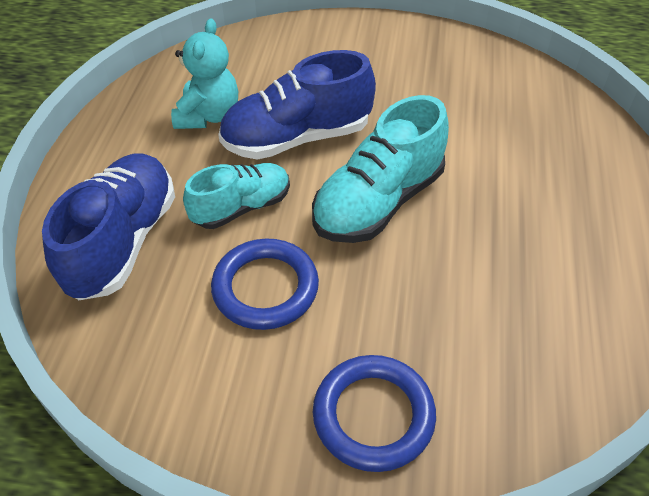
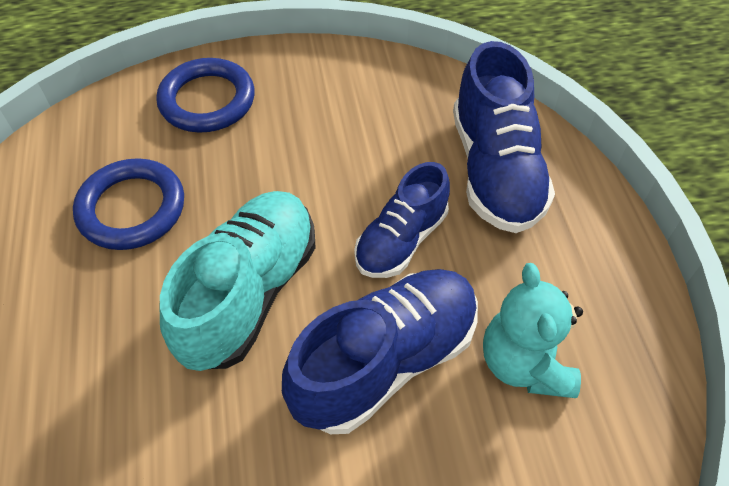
camera: 160 degrees right, 5 degrees up
(242, 207) = (401, 240): turquoise shoe -> blue shoe
(265, 288) = (334, 166): blue ring -> blue ring (132, 208)

